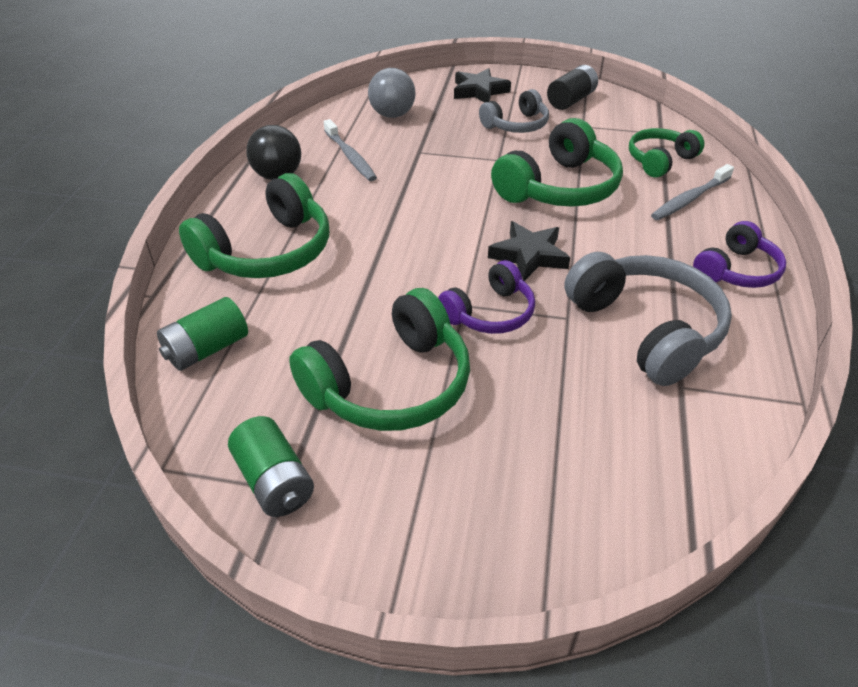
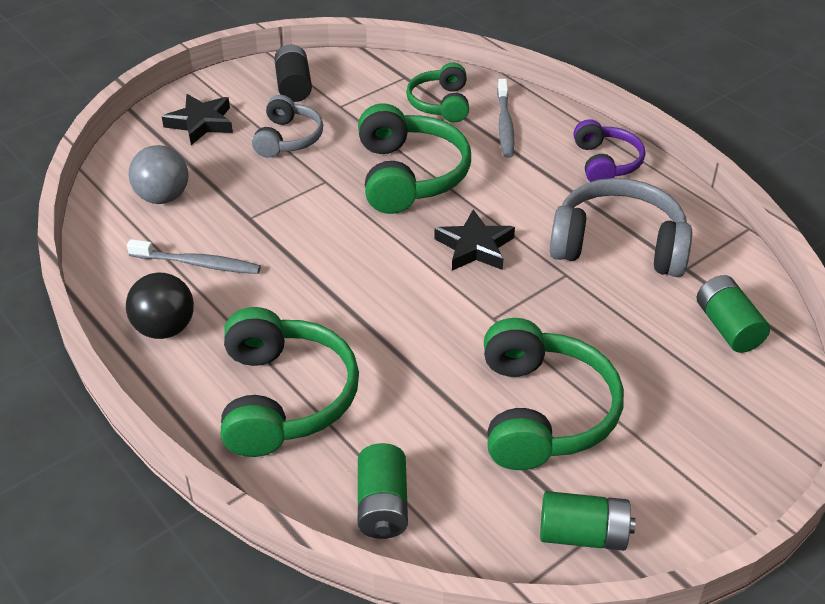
camera: 50 degrees left, 0 degrees up
(490, 313) = (519, 310): purple headphones -> none
(643, 455) = (728, 327): none -> green battery

